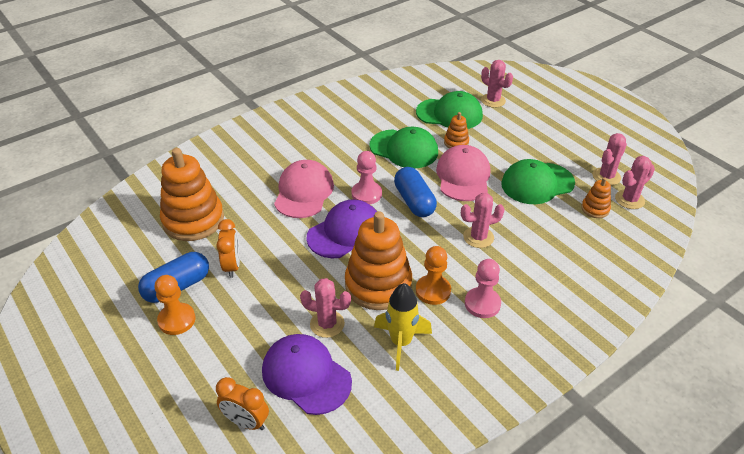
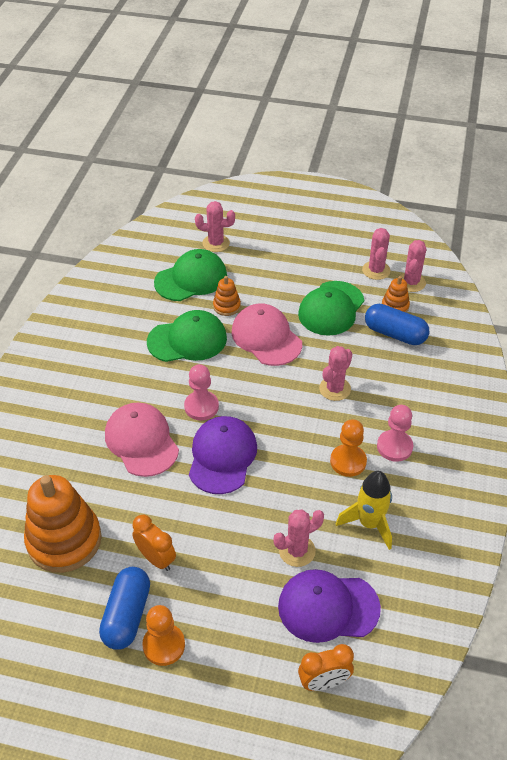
camera: 40 degrees left, 5 degrees up
(378, 285) = (300, 486): orange stacking toy -> none
(414, 201) = (250, 388): blue capsule -> blue capsule (395, 334)

